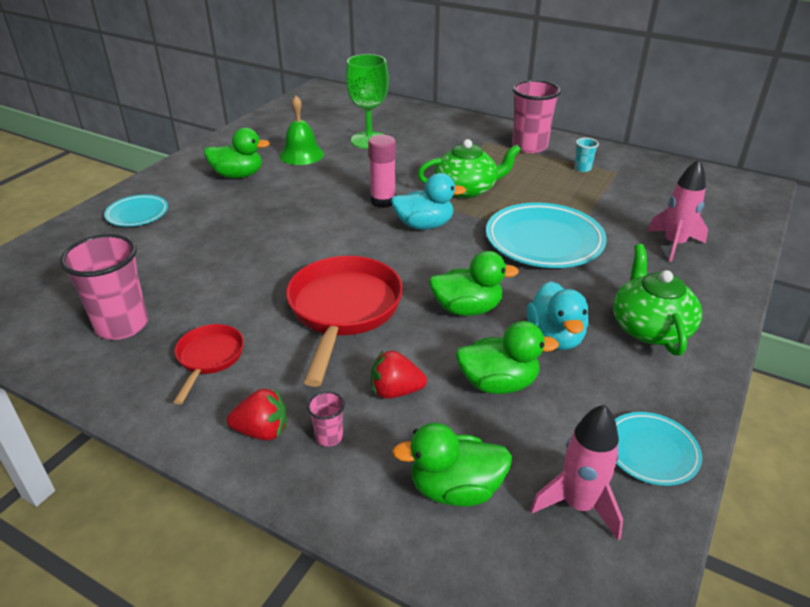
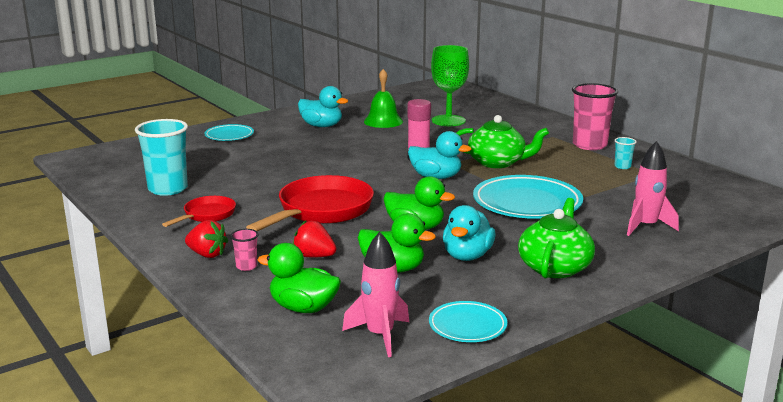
camera: 25 degrees right, 15 degrees down
(122, 325) = (168, 189): pink cup -> turquoise cup
(238, 175) = (321, 126): green duck -> turquoise duck

